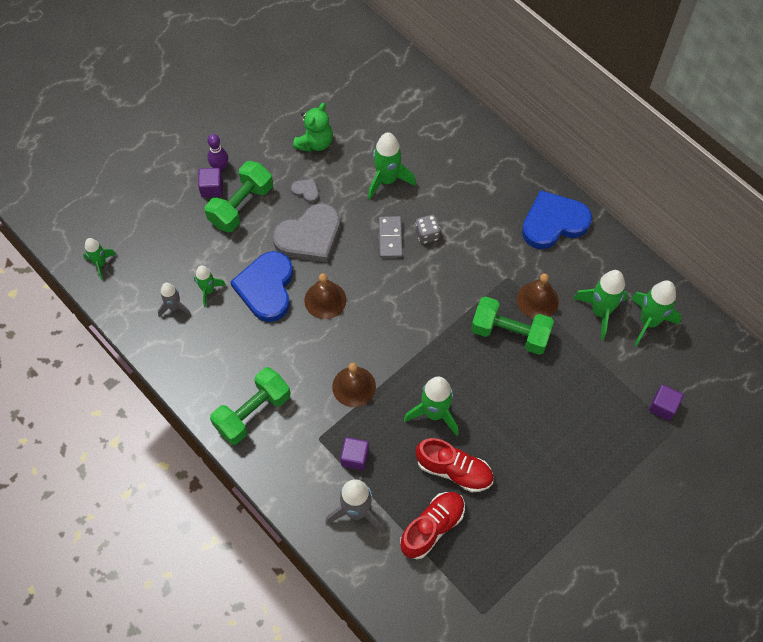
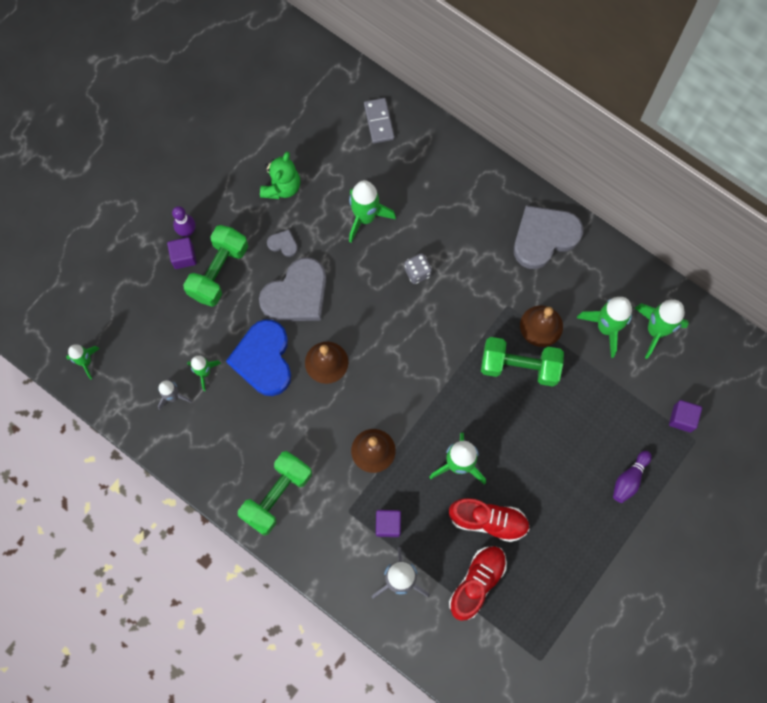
camera: 10 degrees left, 10 degrees up
(390, 238) = (380, 282): grey domino -> grey domino (379, 121)
(553, 222) = (544, 237): blue heart -> grey heart
(601, 455) = (629, 479): none -> purple bowling pin

